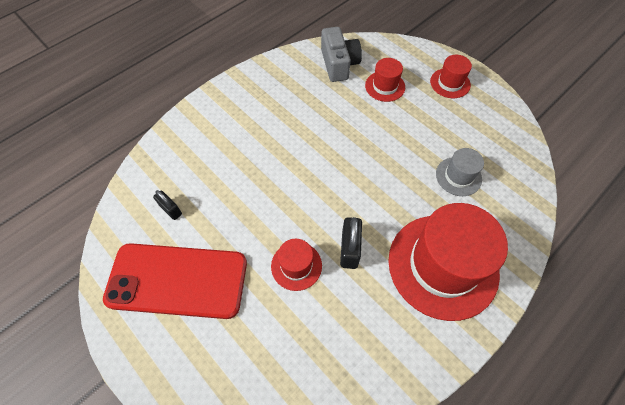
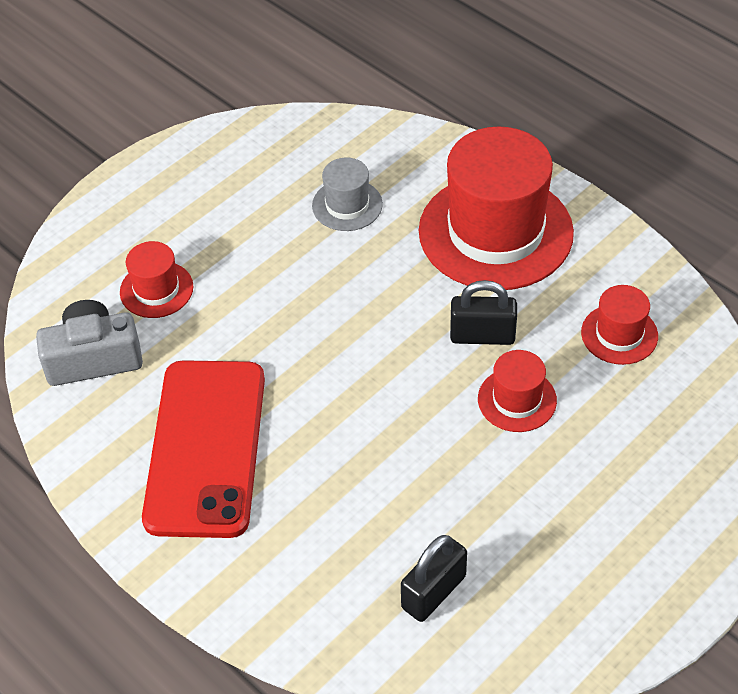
camera: 90 degrees left, 10 degrees down
(170, 209) = (433, 592): black padlock -> black padlock, size x1.53
(177, 280) = (561, 557): red phone -> red phone (205, 448)
(450, 83) = (155, 202): red hat -> red hat (619, 334)

